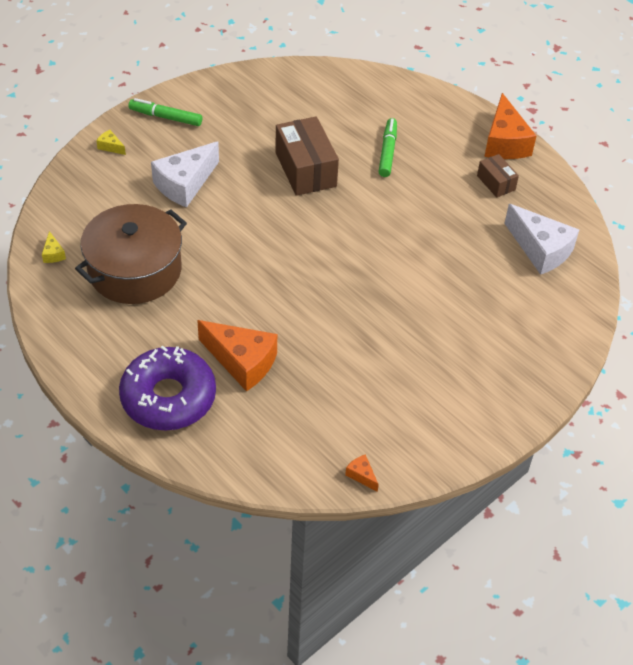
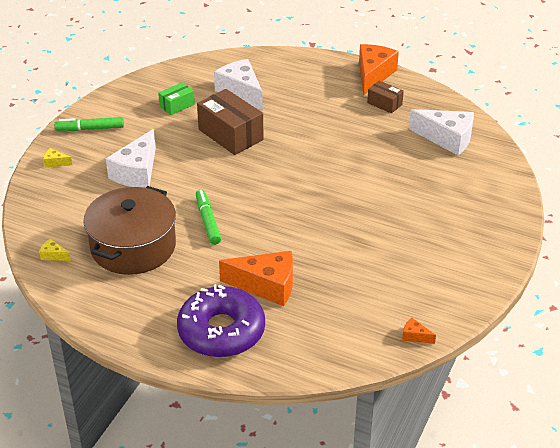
camera: 20 degrees left, 10 degrees down
(53, 254) = (53, 255): yellow cheese -> yellow cheese turned 150 degrees clockwise
(269, 116) = (177, 105): none -> green box
(346, 120) = (241, 92): none -> white cheese
(387, 152) = (288, 105): green marker -> green marker (208, 221)
(505, 142) = (373, 75): orange cheese -> orange cheese turned 135 degrees counterclockwise

